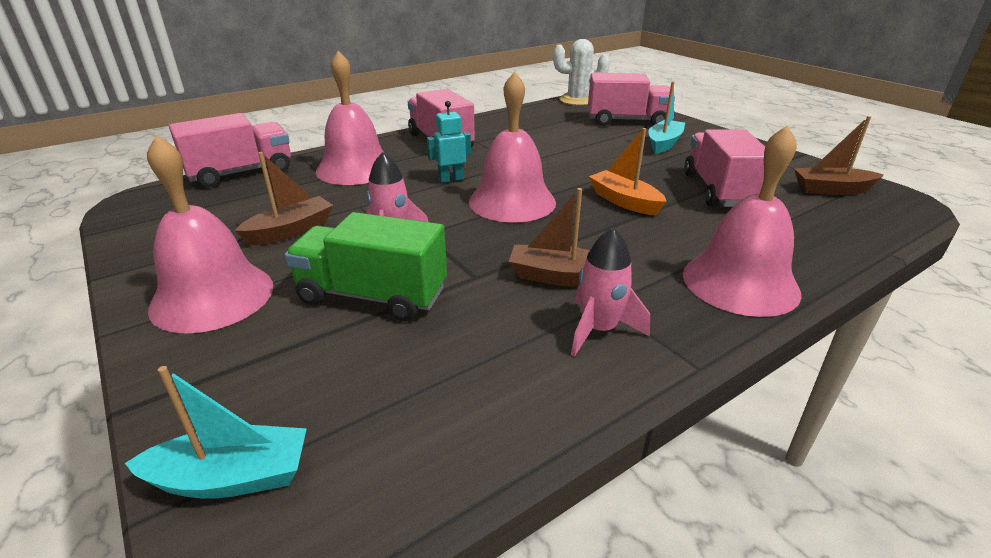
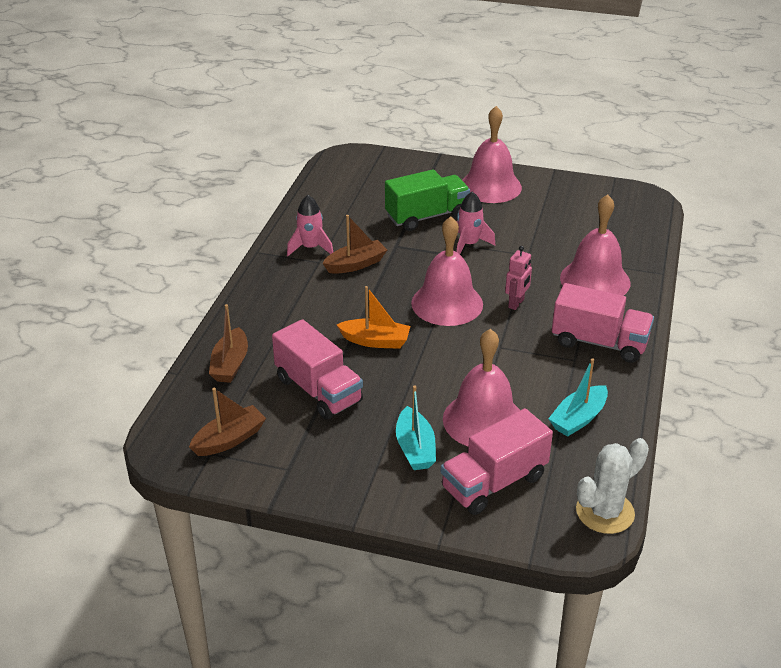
camera: 140 degrees right, 5 degrees up
(232, 477) = (376, 160): turquoise boat -> turquoise boat (578, 418)
(241, 173) = (651, 240): pink truck -> none
(291, 231) = (528, 224): brown boat -> brown boat (230, 364)
(451, 179) = (516, 303): turquoise robot -> pink robot
(740, 282) = (260, 305): pink bell -> pink bell (483, 420)

